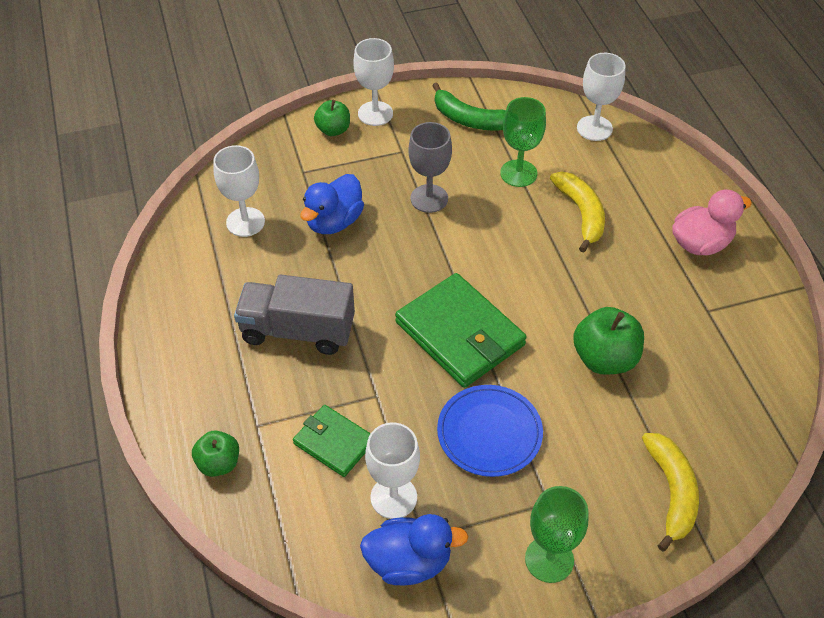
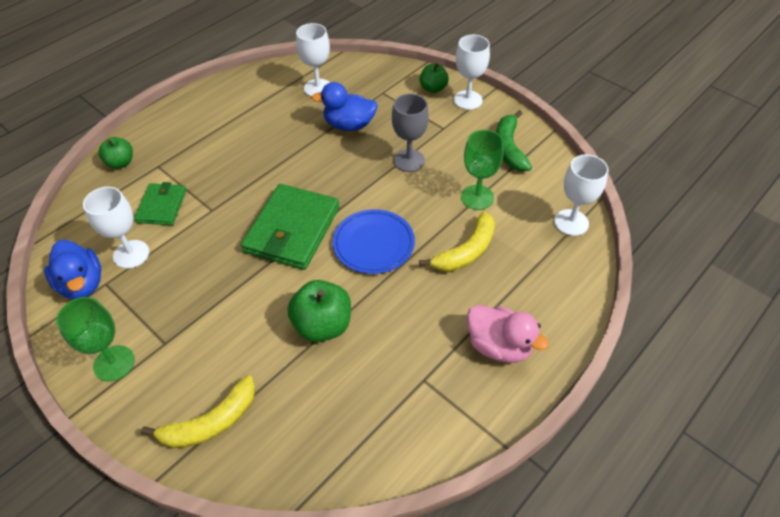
camera: 60 degrees right, 0 degrees up
(298, 331) = (243, 150): grey truck -> none
(489, 433) = (211, 283): blue plate -> blue plate (373, 243)

